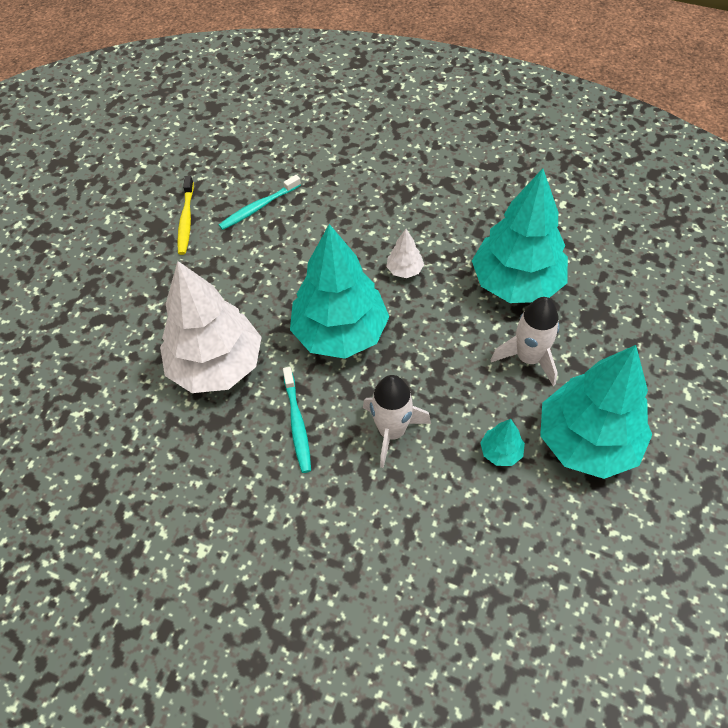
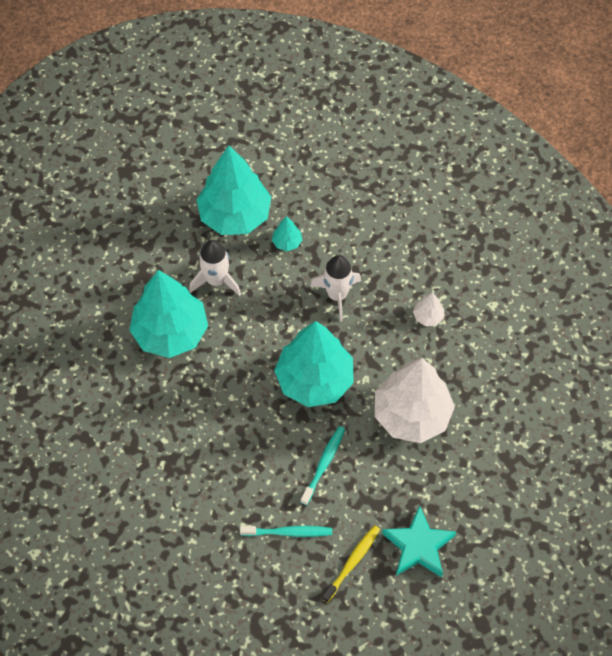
camera: 145 degrees left, 5 degrees up
(134, 264) = (418, 546): none -> turquoise star
(297, 424) = (389, 338): turquoise toothbrush -> turquoise toothbrush (324, 464)
(405, 270) = (232, 396): white tree -> white tree (428, 316)

